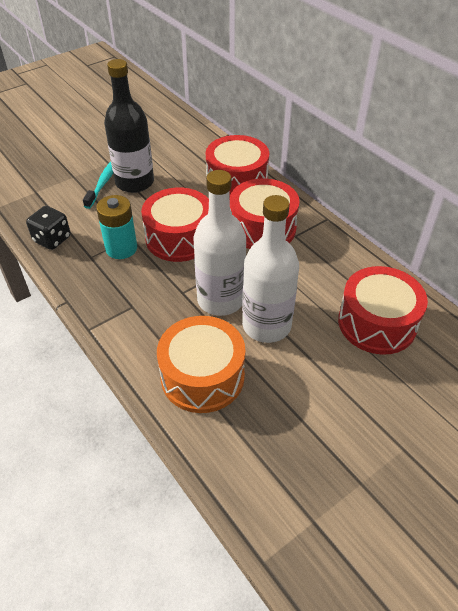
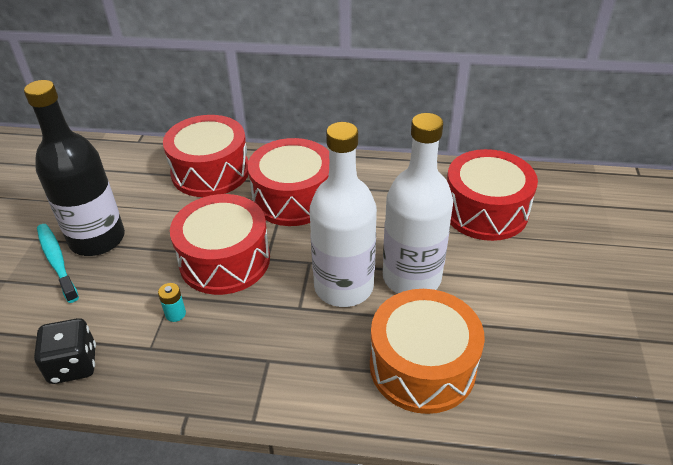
camera: 45 degrees left, 5 degrees down
(121, 248) = (175, 314): turquoise battery -> turquoise battery, size x0.46

